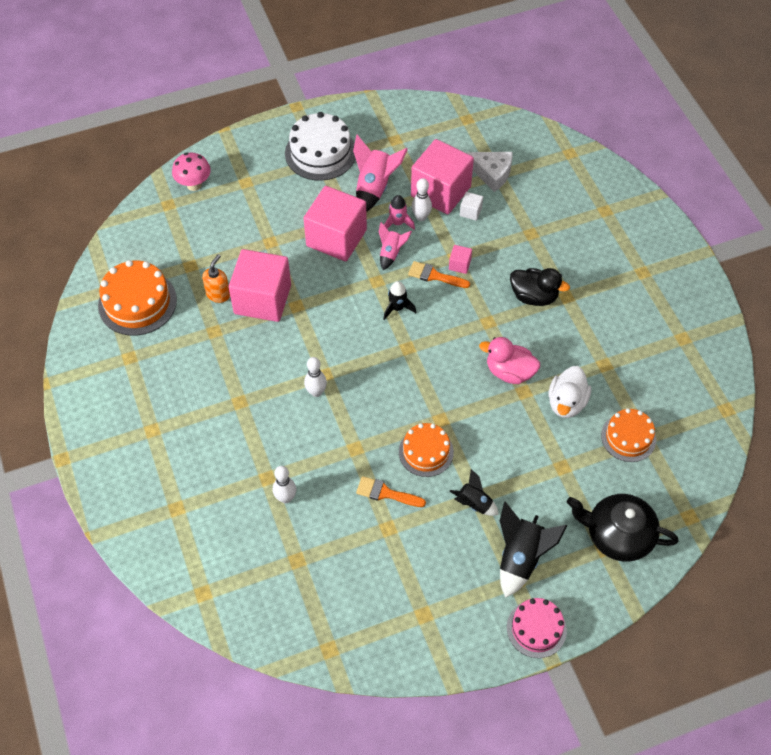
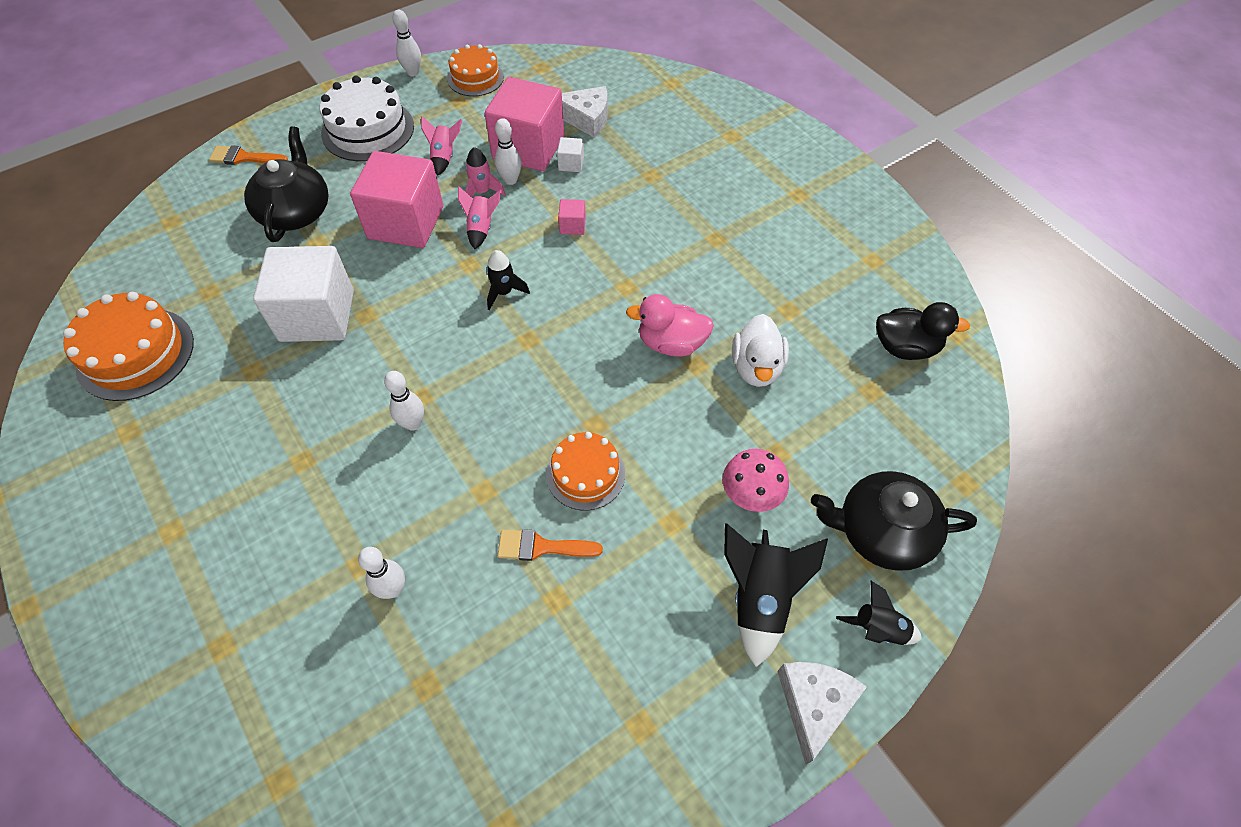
camera: 15 degrees left, 0 degrees up
(194, 185) = (204, 192): pink mushroom -> pink mushroom (750, 496)
(218, 294) = (253, 321): orange soap dispenser -> none
(258, 213) = (296, 212): none -> black teapot
(262, 299) = (317, 315): pink cube -> white cube
(363, 106) = (413, 72): none -> white bowling pin
(374, 188) = (444, 157): pink rocket -> pink rocket, size x0.59
(434, 276) = (543, 244): orange brush -> orange brush (243, 158)
(474, 504) = (671, 533): black rocket -> black rocket (877, 629)
(534, 296) = (676, 246): black duck -> black duck (905, 347)
(536, 628) = (814, 704): pink cake -> white cheese
(628, 437) = (849, 395): orange cake -> orange cake (475, 78)

